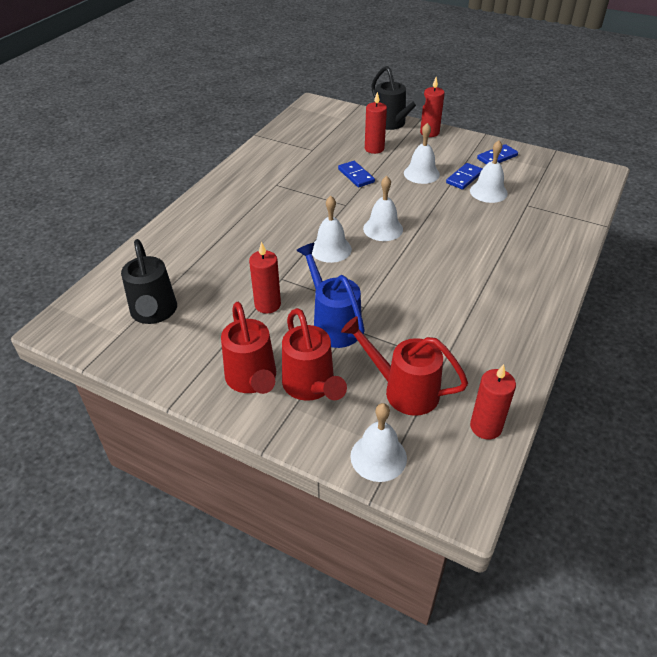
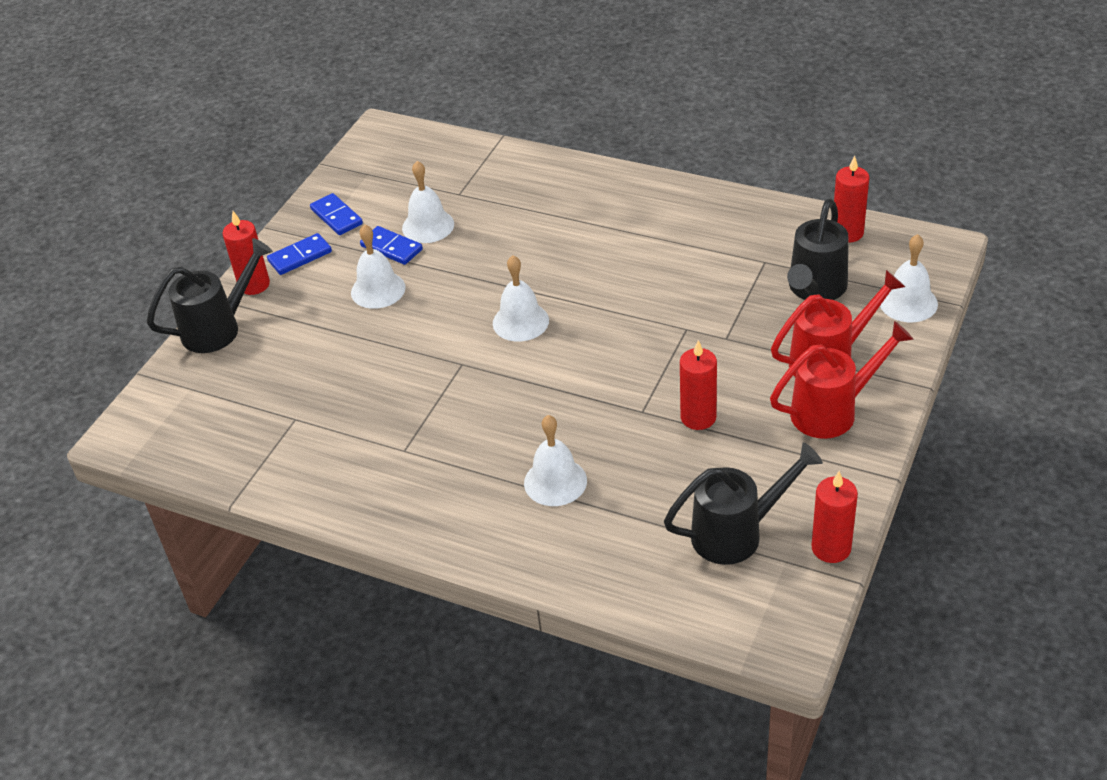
camera: 90 degrees left, 0 degrees up
(331, 249) = (572, 369): white bell -> white bell (555, 481)
(333, 324) = (723, 352): blue watering can -> none
(356, 176) = (381, 359): blue domino -> blue domino (300, 256)
(374, 149) = (299, 344): red candle -> red candle (831, 548)
(403, 390) = (815, 289): red watering can -> black watering can

